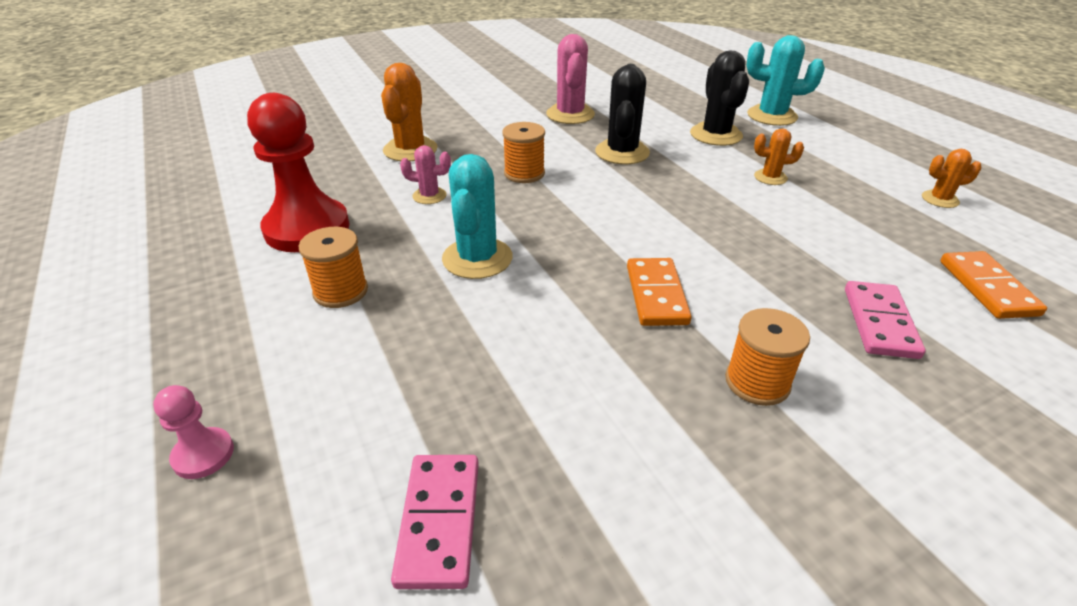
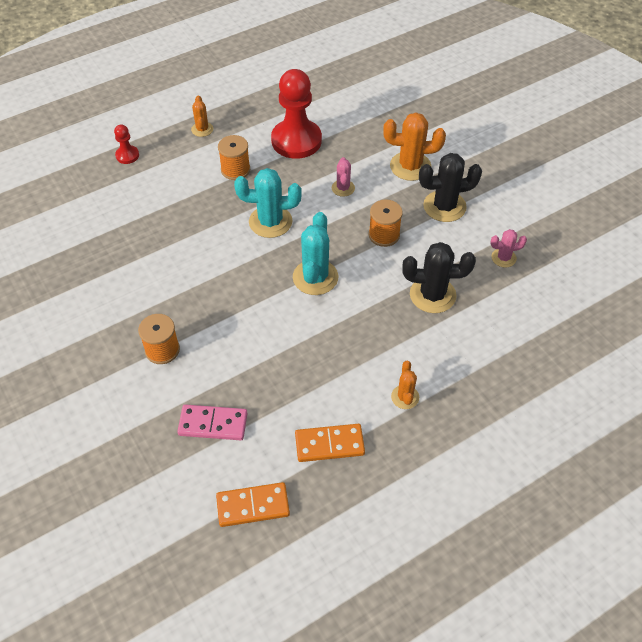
camera: 85 degrees right, 15 degrees up
(203, 454) = (127, 155): pink pawn -> red pawn
(439, 521) = (89, 232): pink domino -> none
(570, 114) = (503, 258): pink cactus -> pink cactus, size x0.56
(656, 295) = (237, 309): orange domino -> orange domino (329, 444)
(716, 135) = (485, 367): black cactus -> black cactus (444, 206)
(772, 116) = (545, 422): turquoise cactus -> turquoise cactus (315, 277)
(940, 199) = (384, 523): orange cactus -> orange cactus (202, 129)

